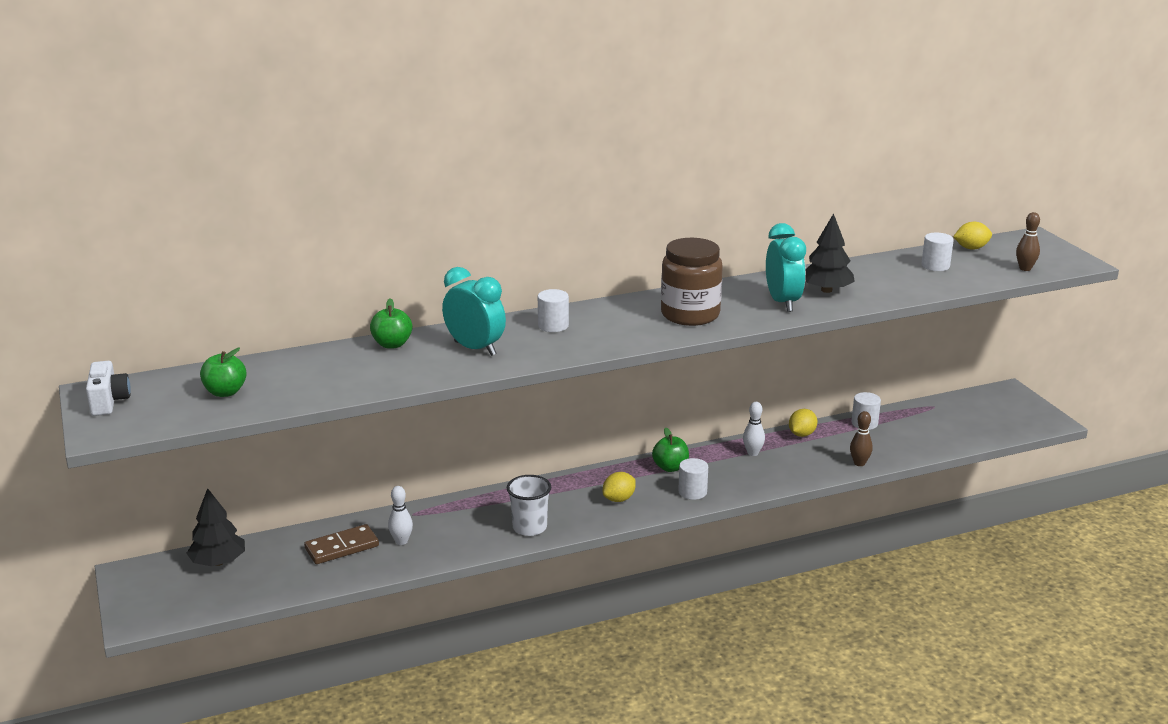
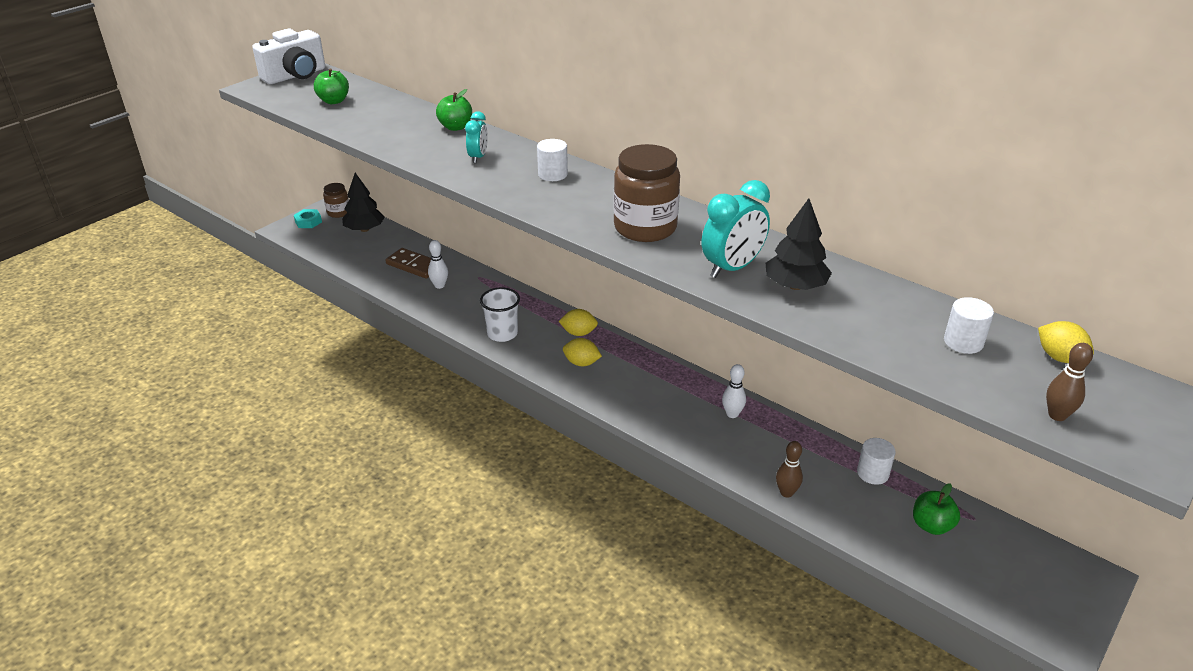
camera: 60 degrees right, 10 degrees up
(109, 401) = (295, 76): white camera -> white camera, size x1.55
(142, 599) = (308, 222): none -> turquoise nut
(151, 572) = (338, 212): none -> brown jar
(475, 348) = (478, 157): turquoise clock -> turquoise clock, size x0.59
(670, 467) = (658, 373): green apple -> green apple (931, 525)
(692, 492) = (629, 399): white cylinder -> none
(802, 434) = (801, 435): yellow lemon -> yellow lemon (578, 333)

